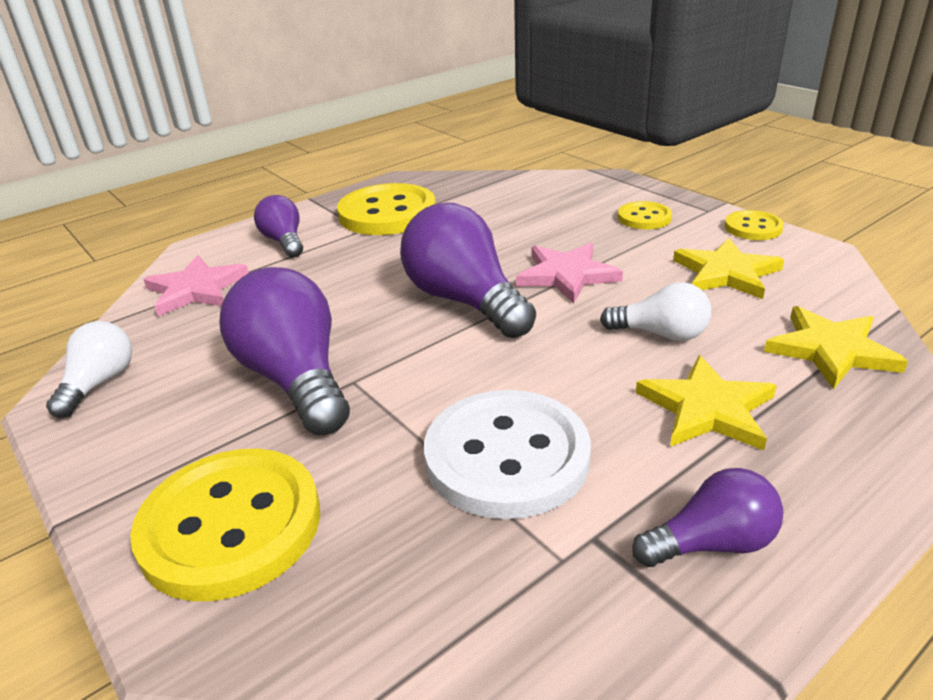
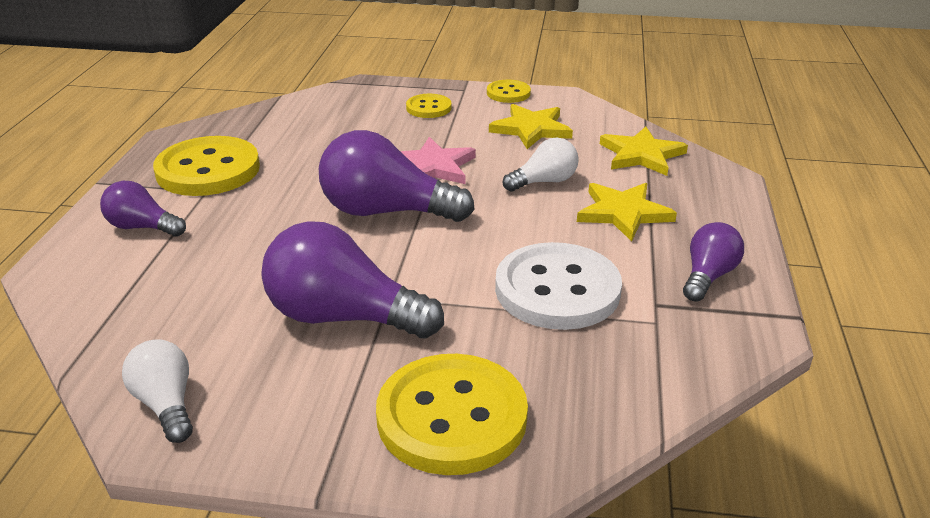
camera: 45 degrees left, 0 degrees up
(196, 289) = (122, 298): pink star -> none

